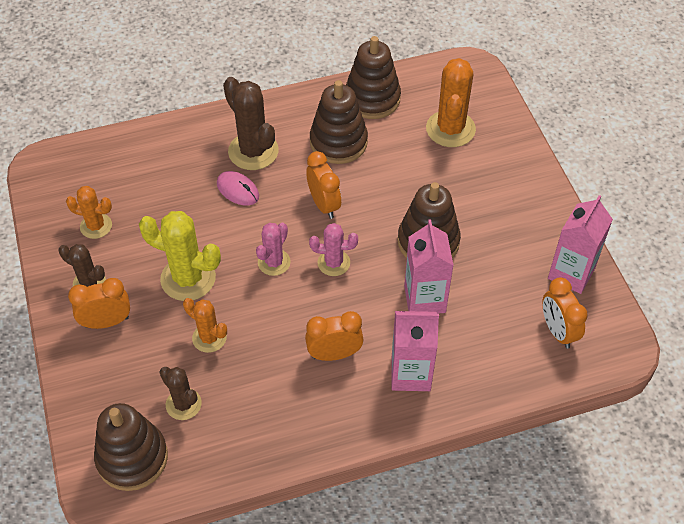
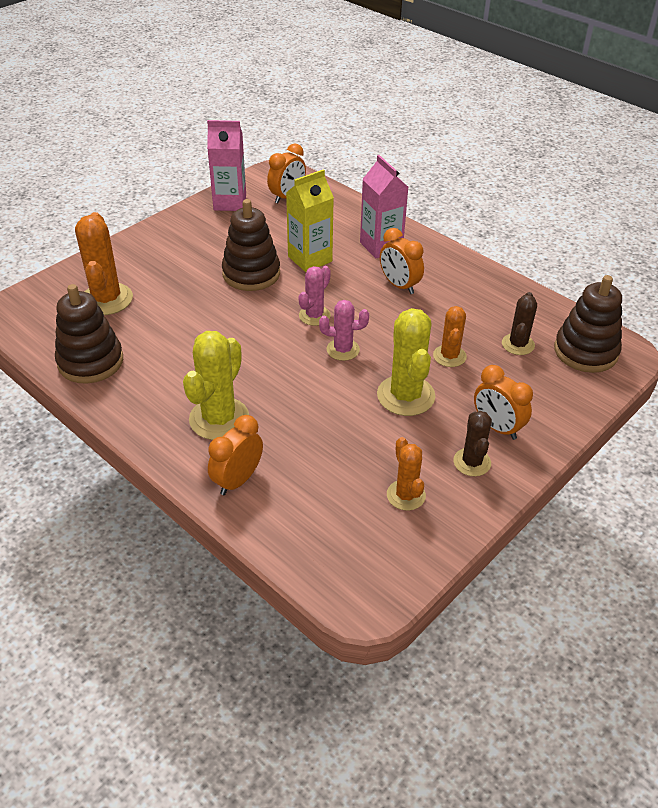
camera: 120 degrees left, 10 degrees down
(238, 190) = (278, 408): pink mouse -> none
(253, 151) = (219, 419): brown cactus -> yellow cactus
(324, 204) = (254, 344): orange clock -> orange clock (237, 480)
(333, 263) = (314, 315): pink cactus -> pink cactus turned 60 degrees clockwise
(338, 142) = (168, 363): brown stacking toy -> none
(424, 299) = (310, 259): pink carton -> yellow carton
(450, 129) = (106, 299): orange cactus -> orange cactus turned 75 degrees counterclockwise

